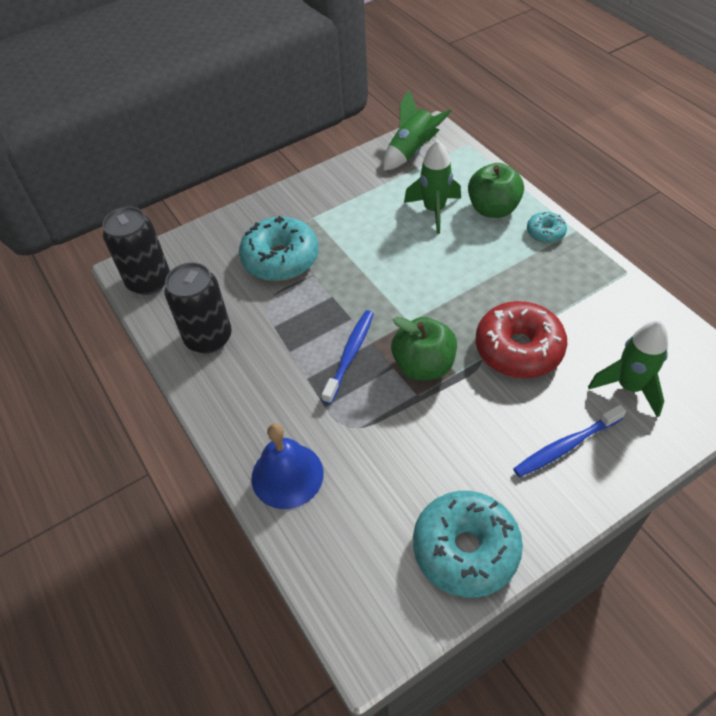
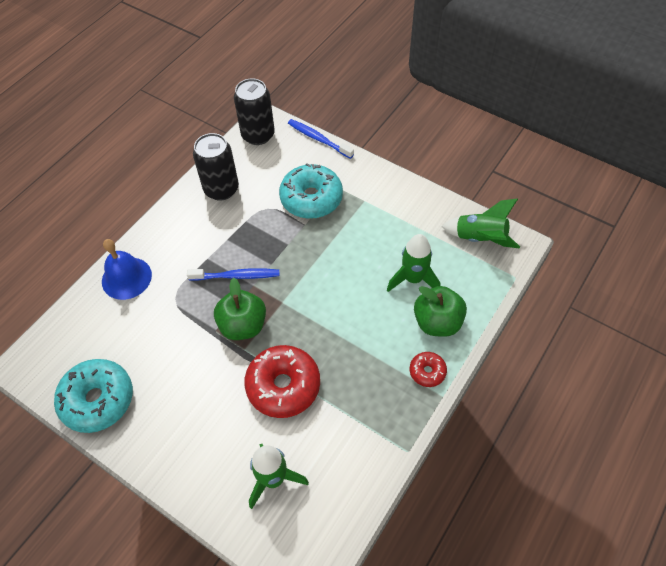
camera: 65 degrees right, 5 degrees up
(545, 232) = (427, 372): turquoise donut -> red donut
(566, 446) = (200, 444): blue toothbrush -> blue toothbrush (318, 139)

